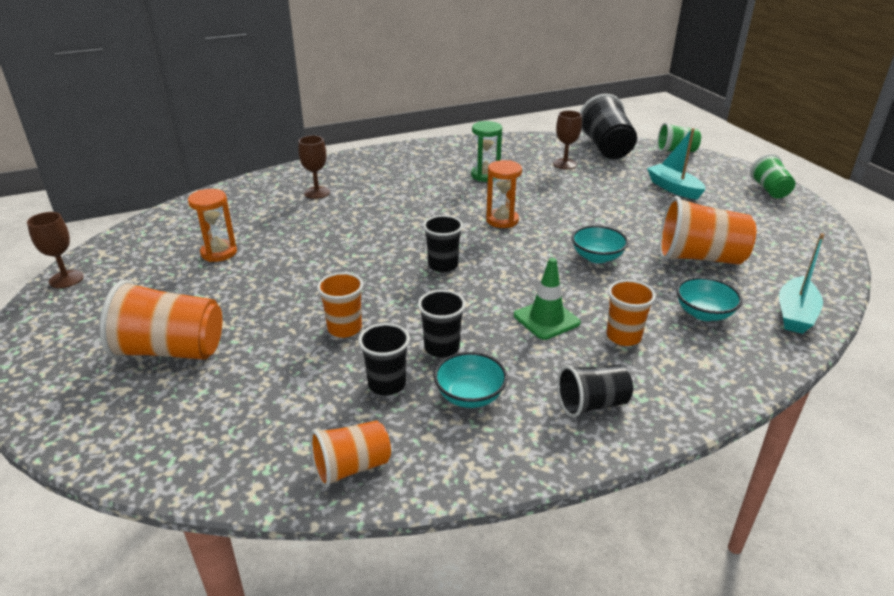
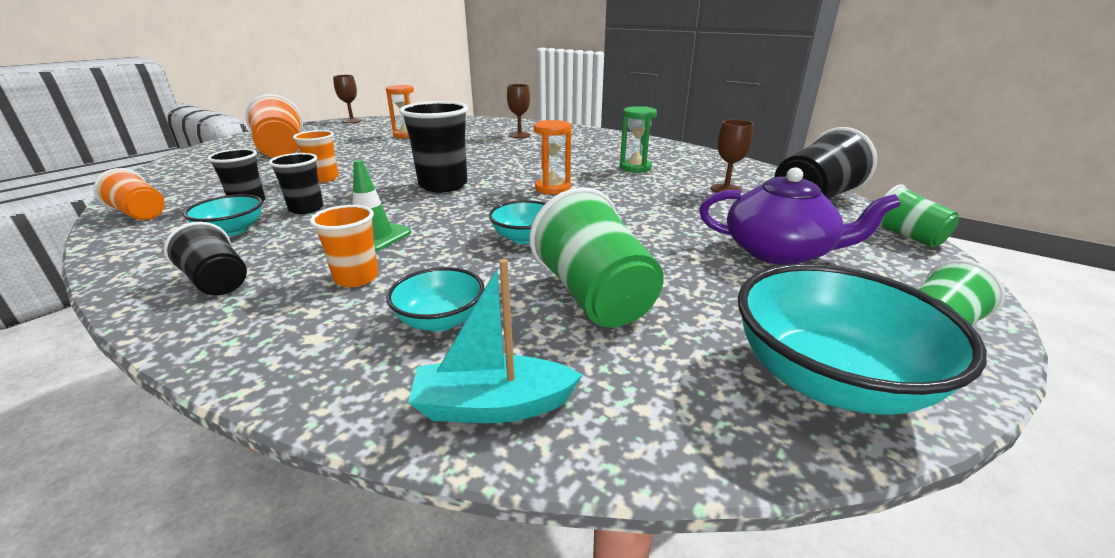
camera: 60 degrees right, 5 degrees down
(443, 265) = (443, 185): black cup -> black cup, size x1.66
(673, 188) = (779, 252): turquoise boat -> purple teapot
(699, 258) = (595, 297): orange cup -> green cup
(799, 229) = (828, 379): none -> turquoise bowl

